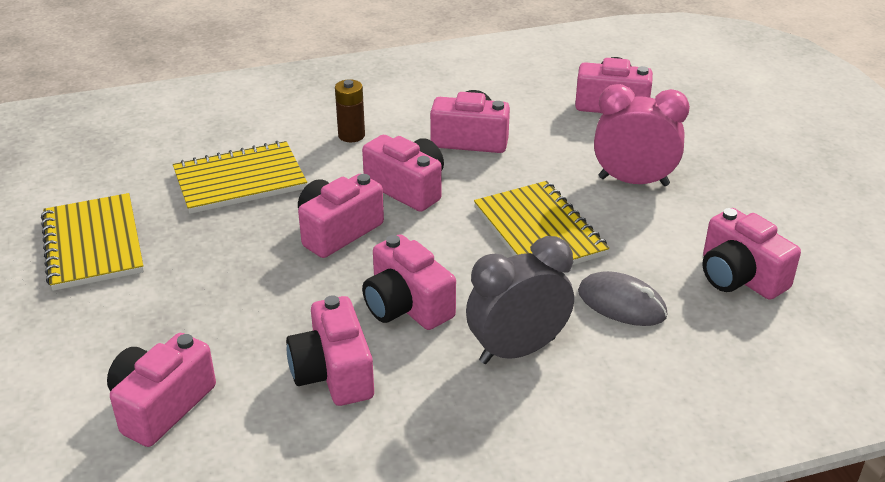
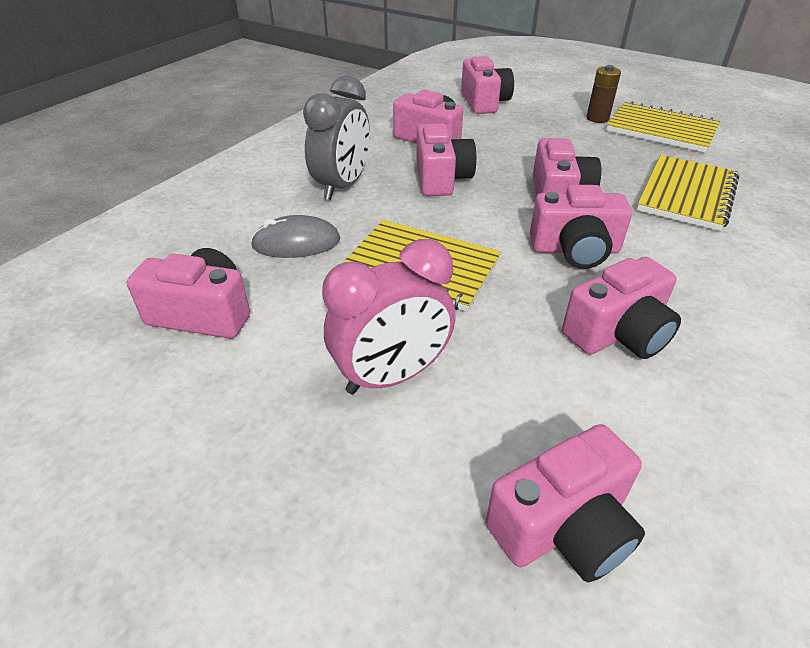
camera: 140 degrees right, 5 degrees up
(351, 135) = (711, 273): brown battery -> brown battery (597, 118)
(407, 306) = (441, 178): pink camera -> pink camera turned 75 degrees clockwise

